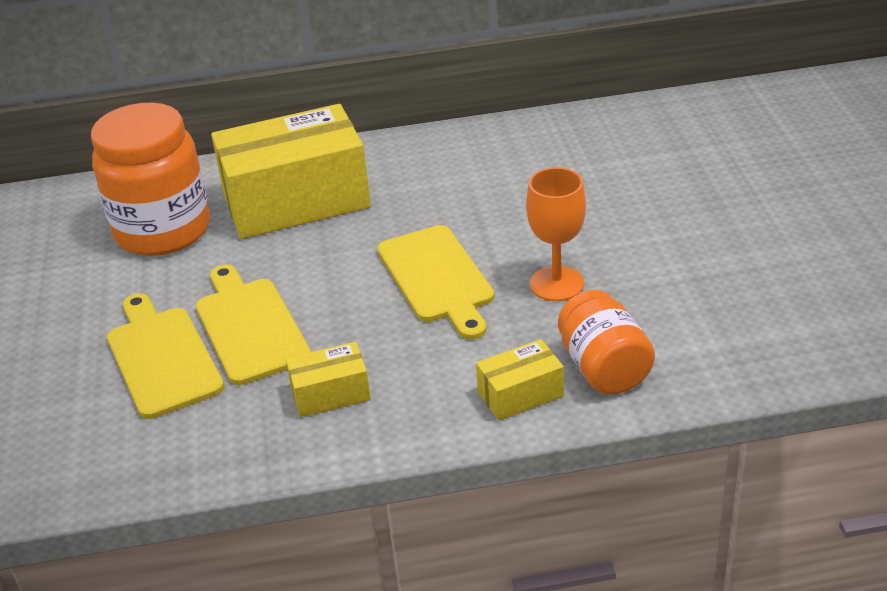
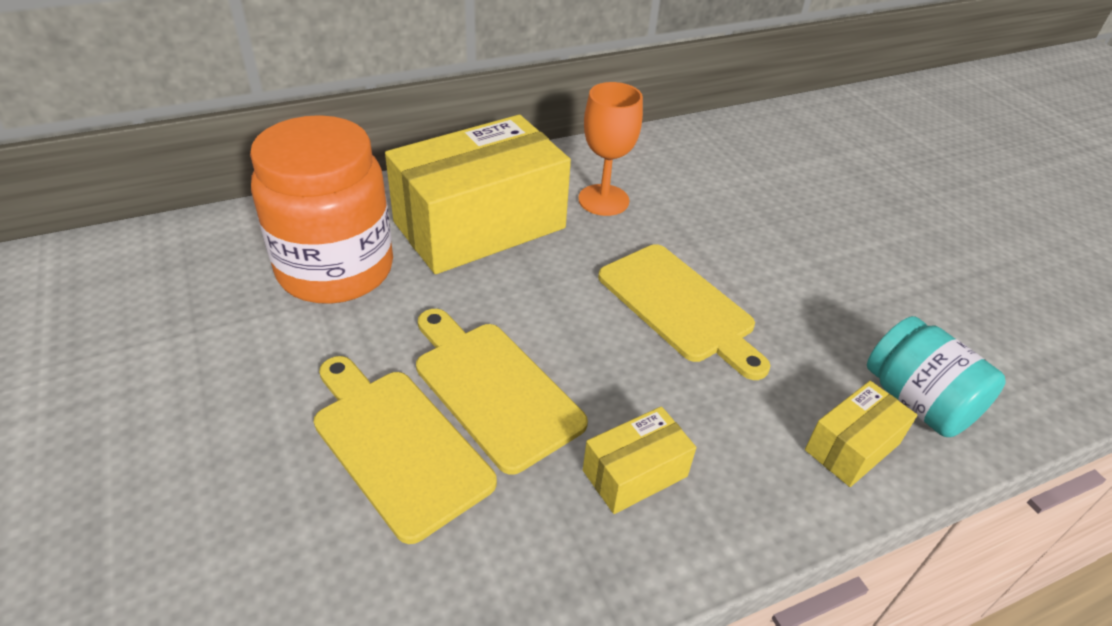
camera: 20 degrees left, 5 degrees up
(556, 284) = (807, 303): orange goblet -> orange goblet (603, 200)
(604, 368) = (917, 402): orange jar -> turquoise jar

